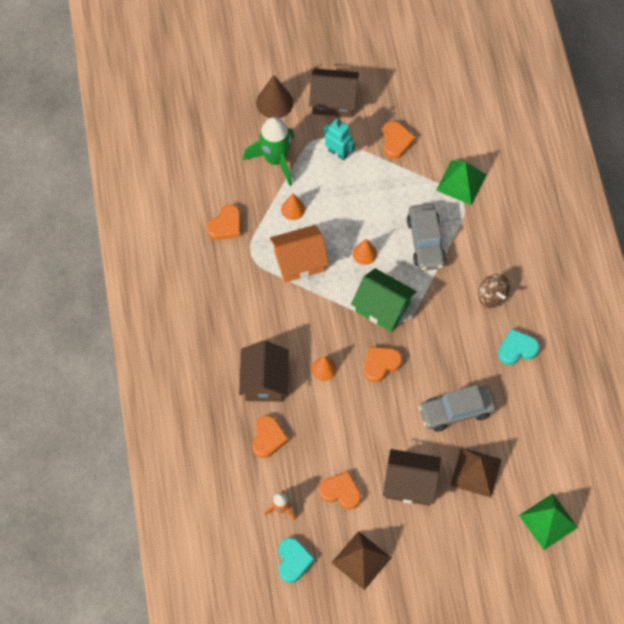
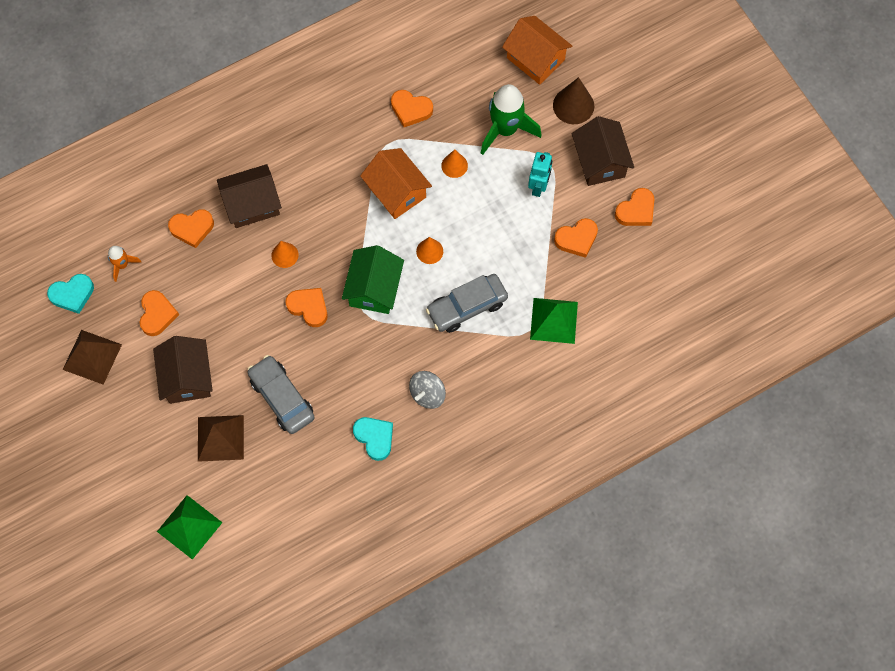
camera: 70 degrees right, 5 degrees up
(219, 115) = (535, 59): none -> orange house
(387, 91) = (636, 210): none -> orange heart
(492, 296) = (427, 394): brown spinning top -> grey spinning top

